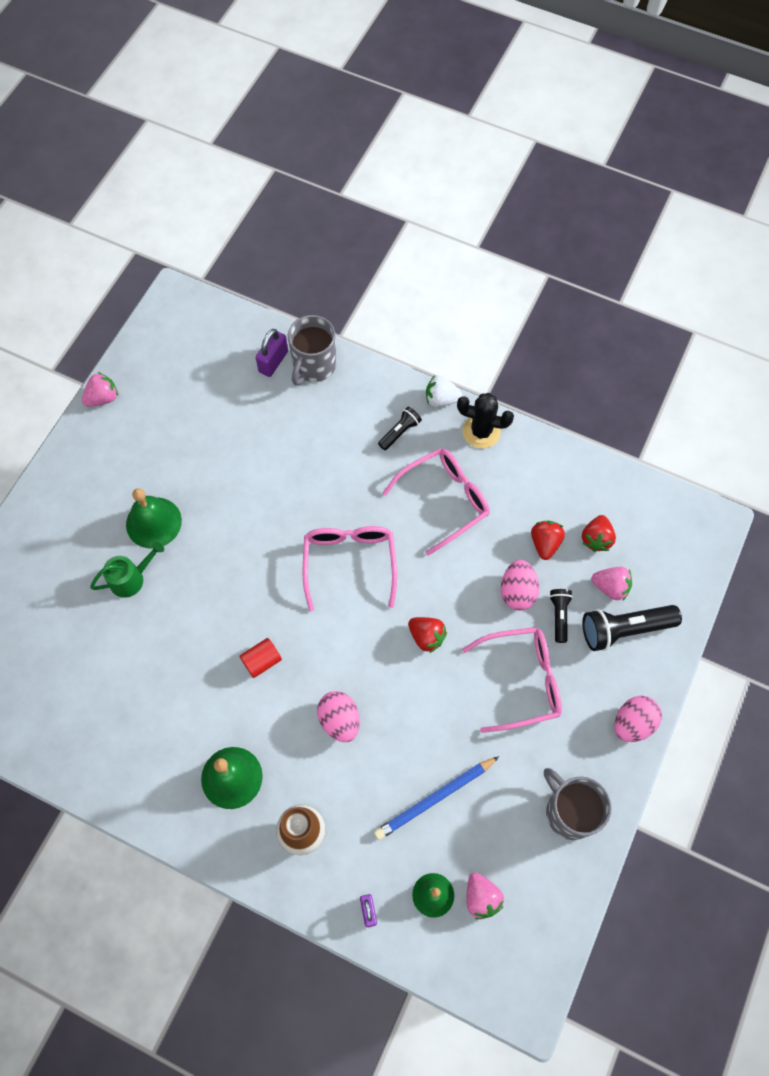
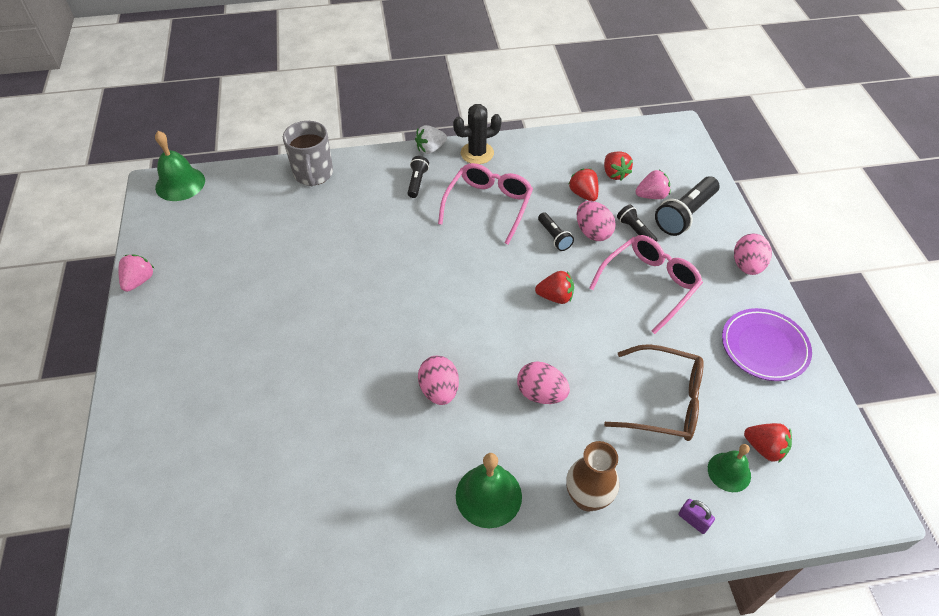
camera: 35 degrees left, 15 degrees down
(131, 578) = (269, 397): green watering can -> none
(153, 522) = (257, 344): green bell -> green bell (180, 183)
(262, 661) = (439, 390): red cylinder -> pink egg
(273, 361) = (277, 186): purple padlock -> none
(349, 563) = (452, 282): pink glasses -> none
(435, 798) = (664, 401): blue pencil -> brown glasses
(477, 574) = (554, 237): none -> black flashlight
(481, 897) = (764, 448): pink strawberry -> red strawberry
(570, 812) = (764, 347): grey mug -> purple plate

